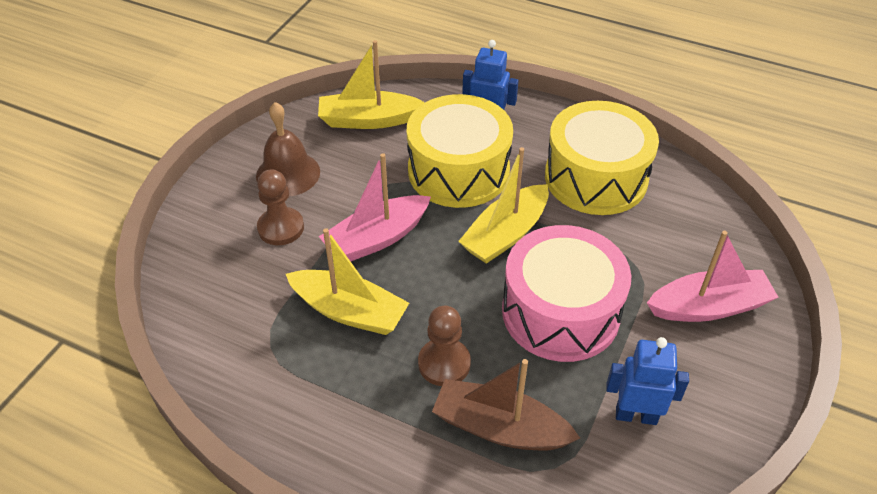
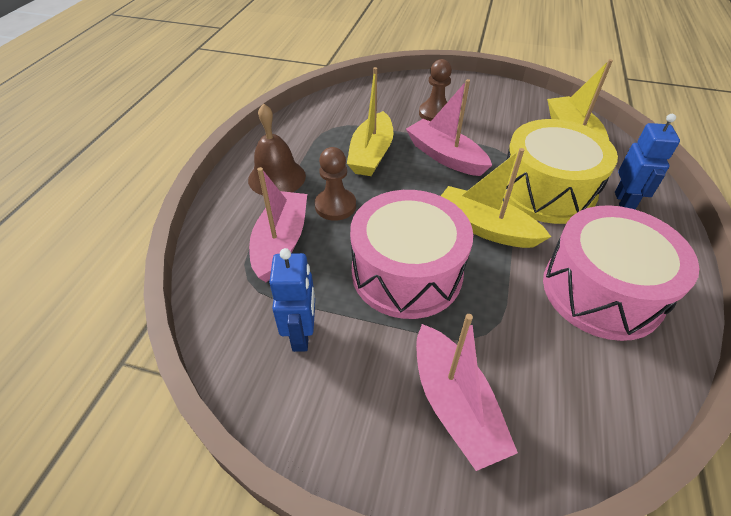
camera: 80 degrees right, 0 degrees up
(288, 173) = (488, 107): brown bell -> brown bell (277, 177)
(500, 428) = (281, 242): brown boat -> pink boat
(596, 177) = (601, 291): yellow drum -> pink drum

